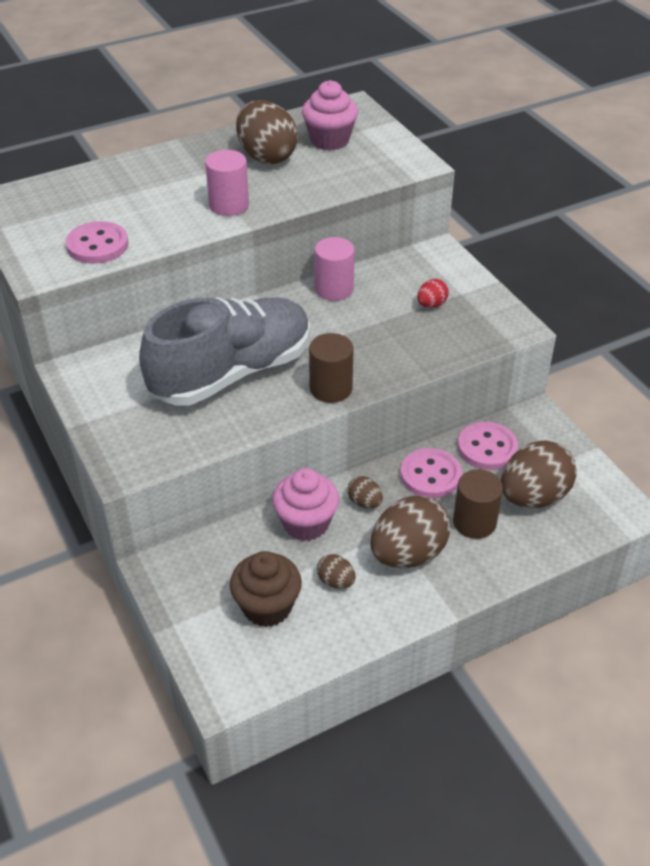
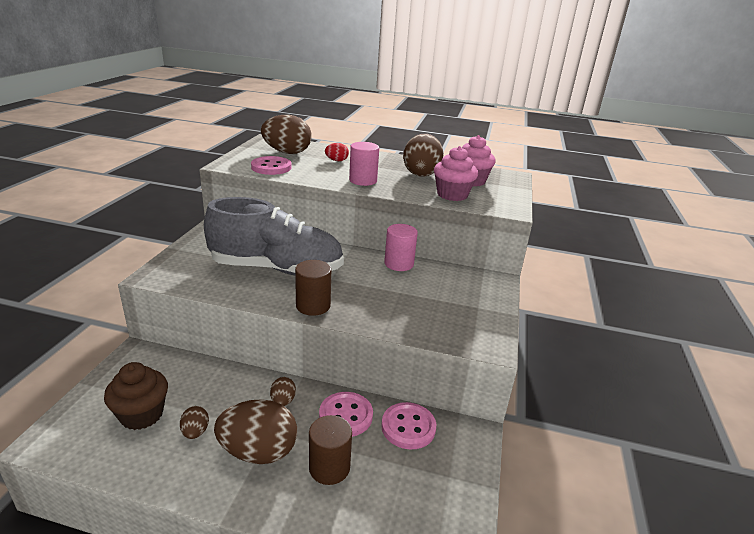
camera: 40 degrees right, 15 degrees down
(306, 523) = (235, 387): pink cupcake -> pink cupcake (452, 195)
(431, 305) = (447, 302): red egg -> red egg (336, 160)
(533, 497) = (396, 485): brown egg -> brown egg (287, 152)

